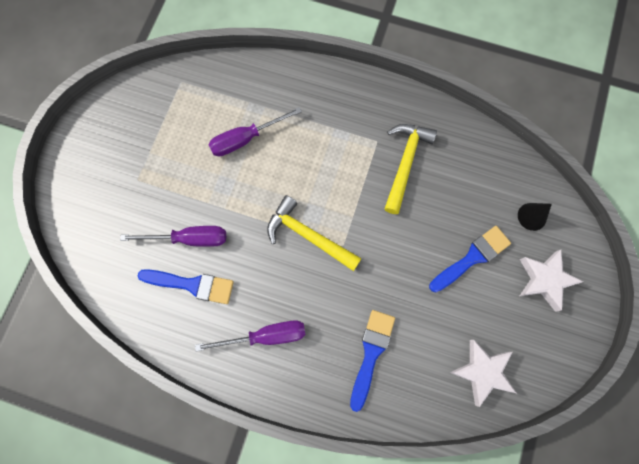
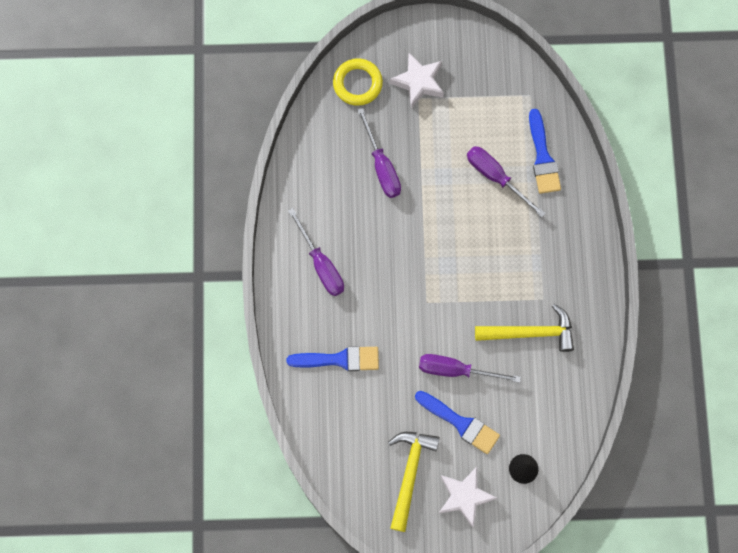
camera: 70 degrees right, 0 degrees up
(94, 231) = (357, 83): none -> yellow ring
(192, 285) = (342, 185): blue brush -> blue brush (542, 157)
(308, 235) = (424, 268): yellow hammer -> yellow hammer (410, 474)
(419, 243) = (456, 370): none -> purple screwdriver
(482, 372) = (358, 461): white star -> white star (418, 82)

